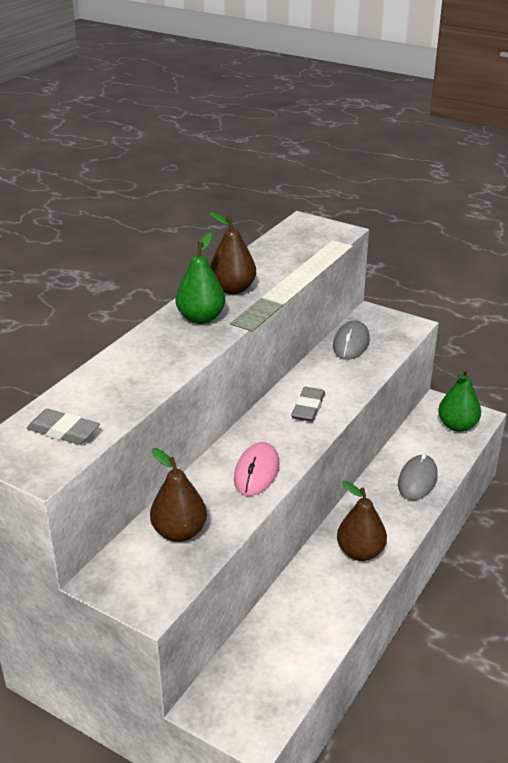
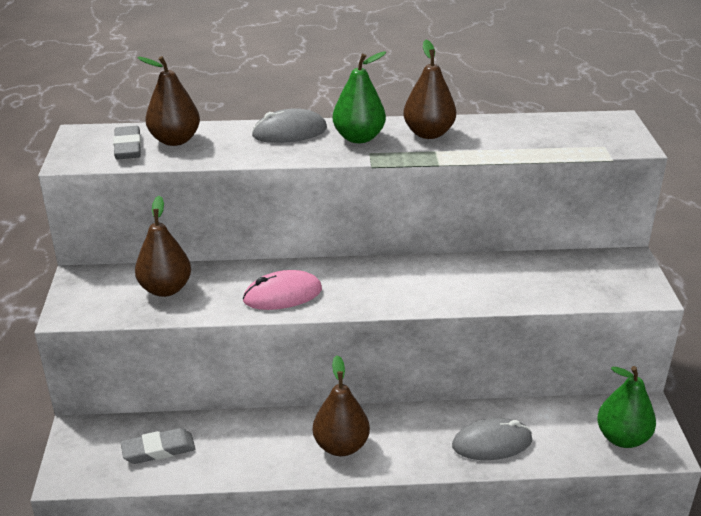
camera: 55 degrees right, 0 degrees up
(85, 402) = (175, 140): none -> brown pear
(308, 408) = (411, 285): grey eraser -> grey eraser (158, 450)
(351, 343) = (553, 268): grey mouse -> grey mouse (289, 132)

